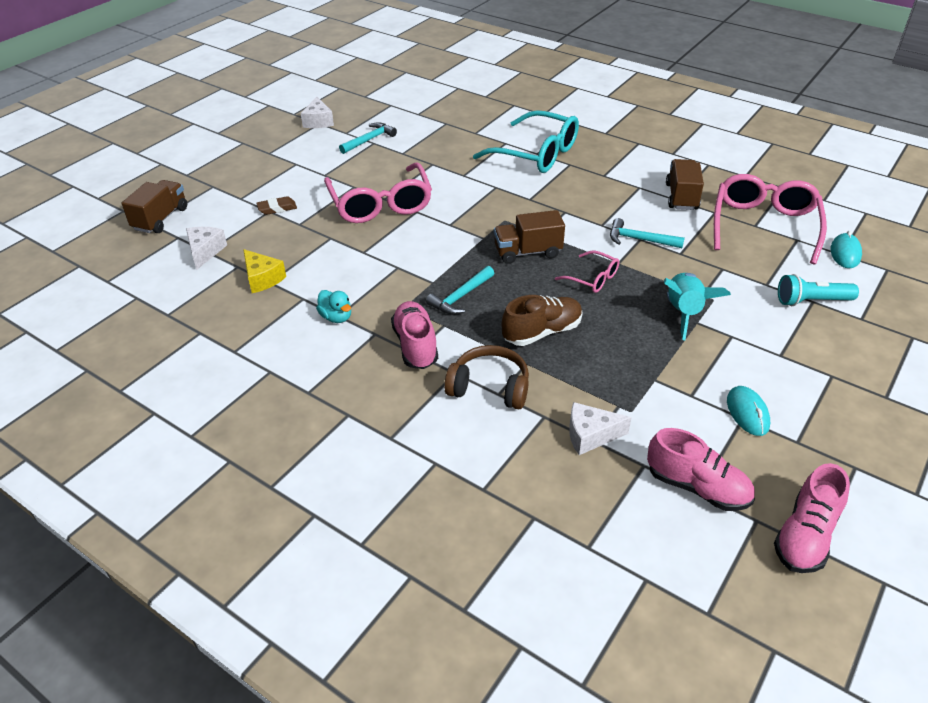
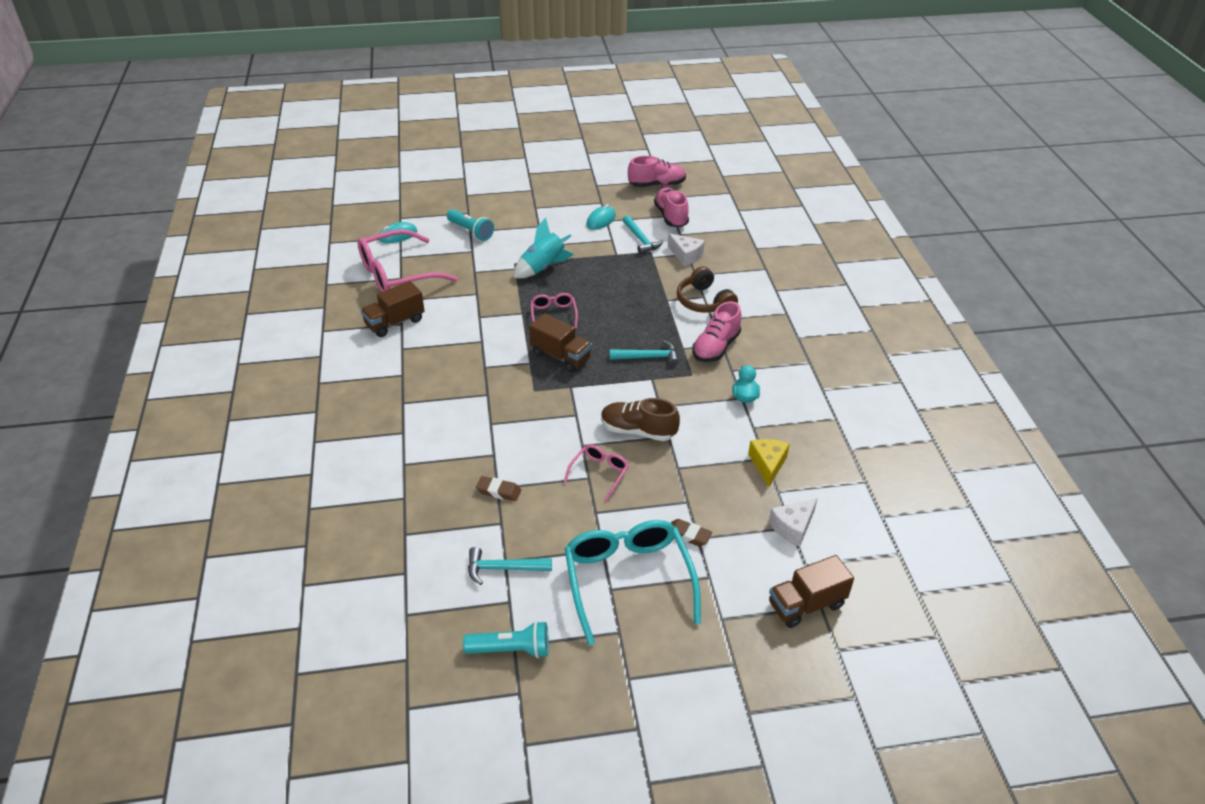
camera: 135 degrees left, 0 degrees up
(318, 121) = (511, 649): white cheese -> turquoise flashlight
(380, 204) = (599, 473): pink glasses -> pink glasses, size x0.49
(428, 163) = (498, 491): none -> brown eraser
(536, 154) = (405, 432): turquoise glasses -> turquoise glasses (628, 580)
(542, 332) = (633, 308): brown shoe -> brown shoe (638, 431)
(639, 240) = (481, 316): turquoise hammer -> turquoise hammer (641, 240)

